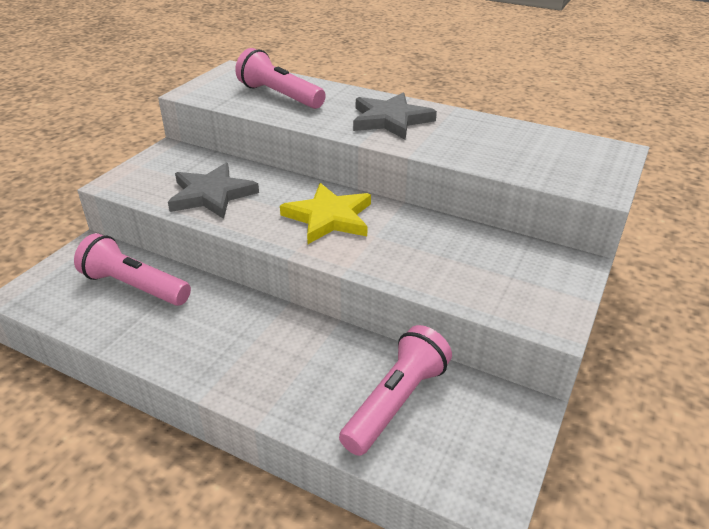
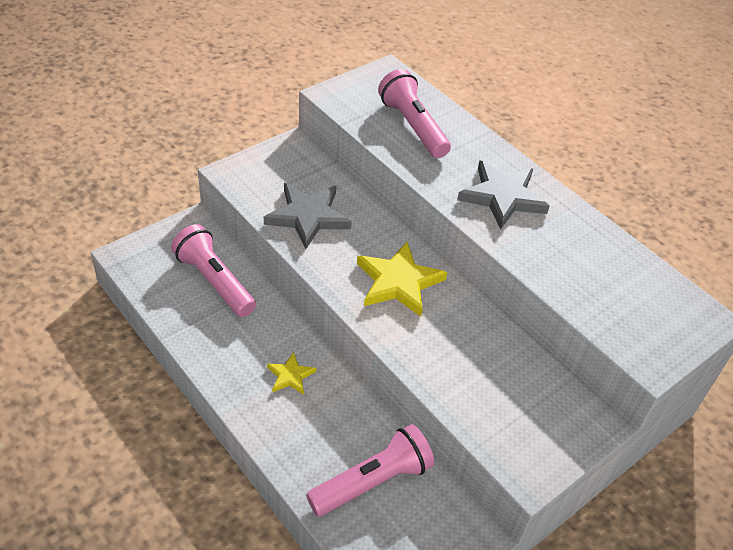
camera: 20 degrees right, 10 degrees up
(257, 340) = (290, 376): none -> yellow star

